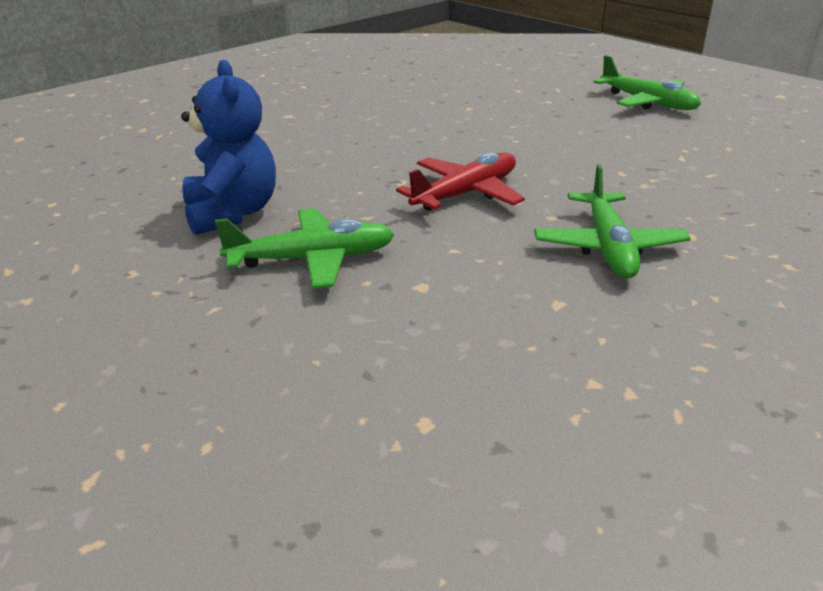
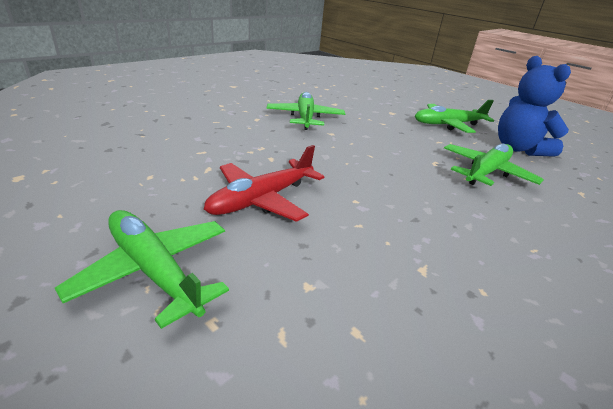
camera: 175 degrees right, 0 degrees up
(339, 173) = (486, 172): none -> green plane
(465, 194) = (387, 150): red plane -> red plane (262, 199)

